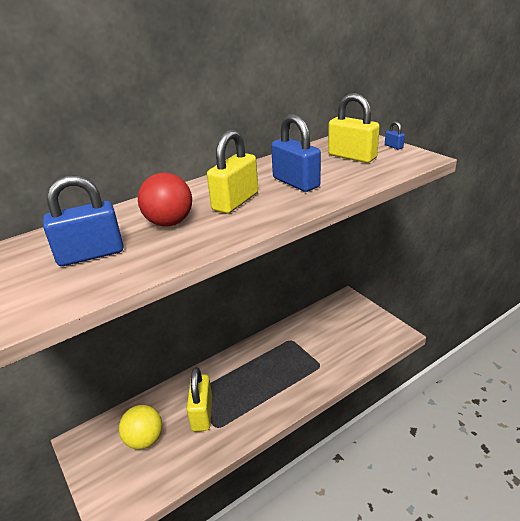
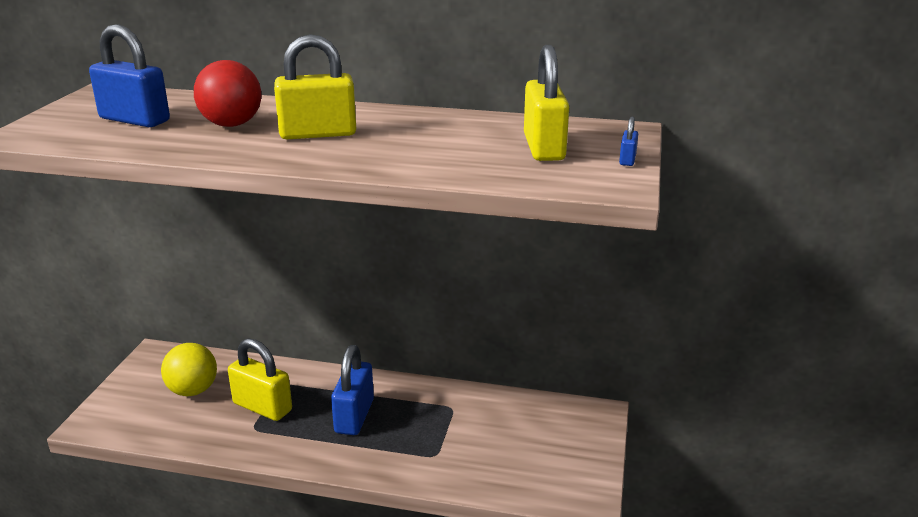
camera: 45 degrees right, 5 degrees down
(202, 413) = (262, 407): yellow padlock -> yellow padlock turned 75 degrees clockwise
(296, 183) = (411, 144): blue padlock -> blue padlock (354, 416)

